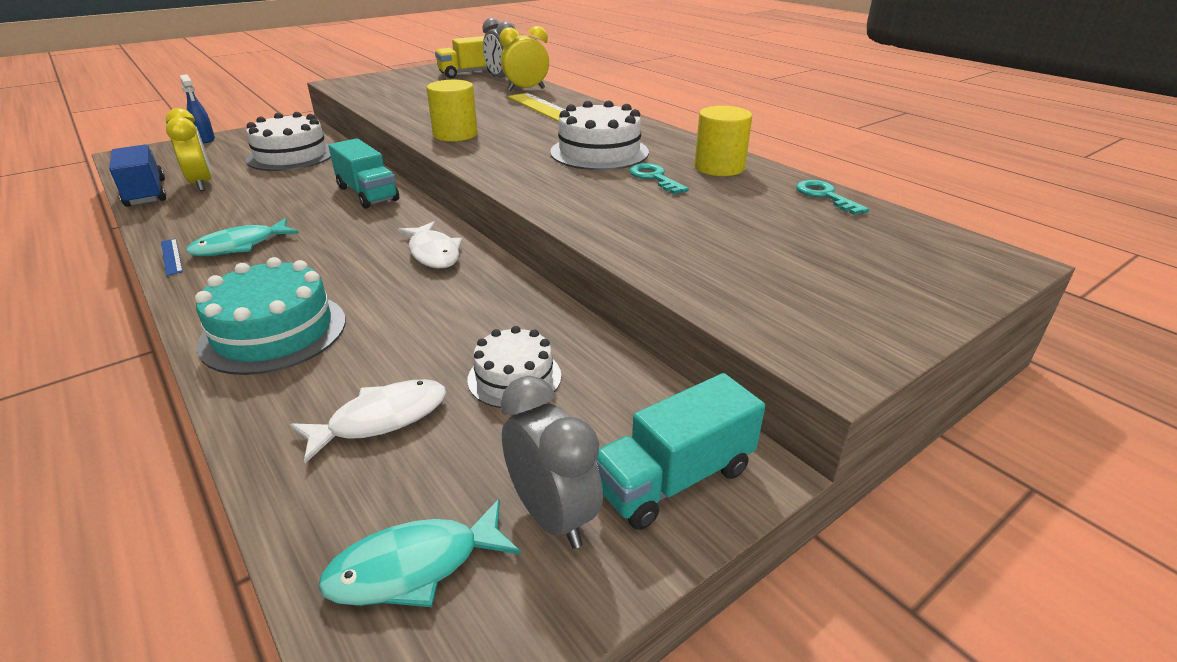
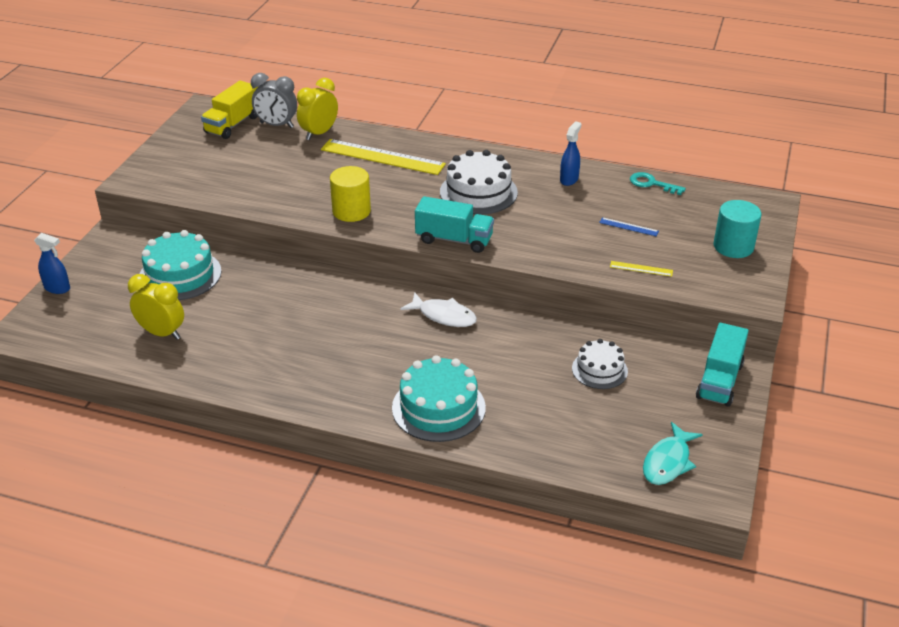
camera: 35 degrees left, 5 degrees up
(146, 193) = (132, 360): blue truck -> none
(171, 256) = (273, 396): blue ruler -> blue ruler (628, 227)
(240, 246) = (305, 368): turquoise fish -> none
(291, 156) = (180, 275): white cake -> turquoise cake
(367, 194) = (315, 287): turquoise truck -> turquoise truck (454, 240)
(381, 419) = (569, 419): white fish -> none
(552, 515) = (692, 418): grey clock -> none
(654, 178) = (543, 205): turquoise key -> none
(688, 266) = (641, 268): none -> yellow ruler
(719, 167) = (569, 179): yellow cylinder -> blue spray bottle
(874, 289) = (733, 246): none -> turquoise cylinder

